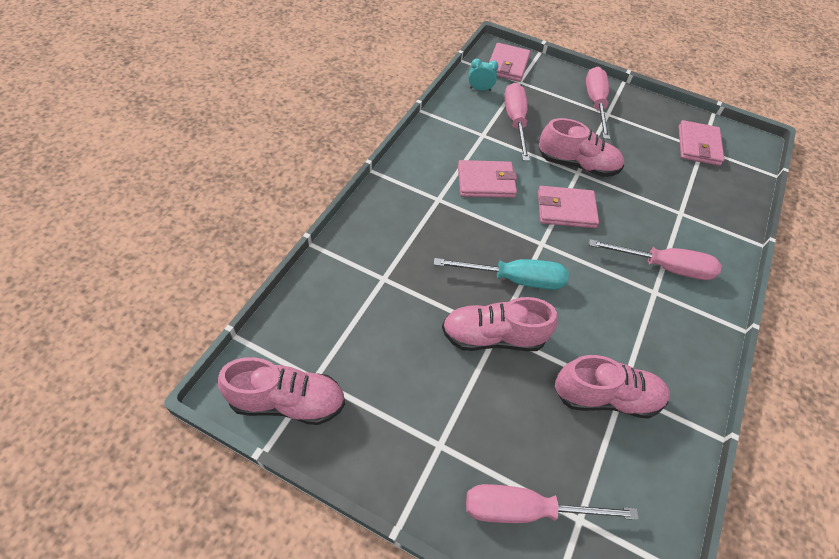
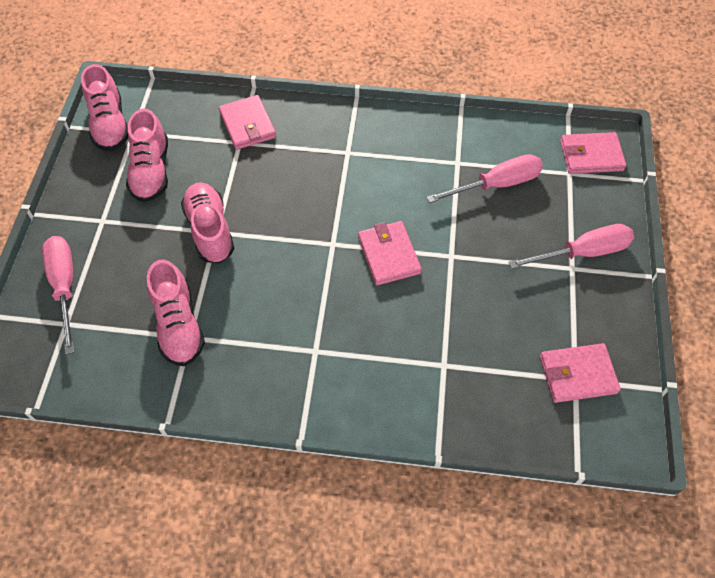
camera: 75 degrees right, 5 degrees up
(480, 89) = (529, 142): turquoise clock -> none
(486, 182) = (390, 181): pink wallet -> pink wallet (247, 125)
(514, 279) = (279, 231): turquoise screwdriver -> none
(577, 165) = (462, 253): pink shoe -> pink shoe (151, 171)
(664, 267) = (352, 356): pink screwdriver -> none

